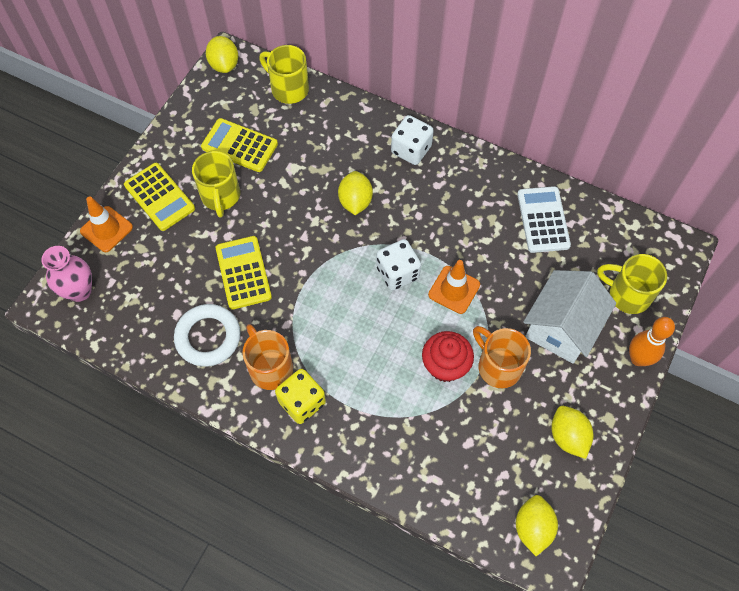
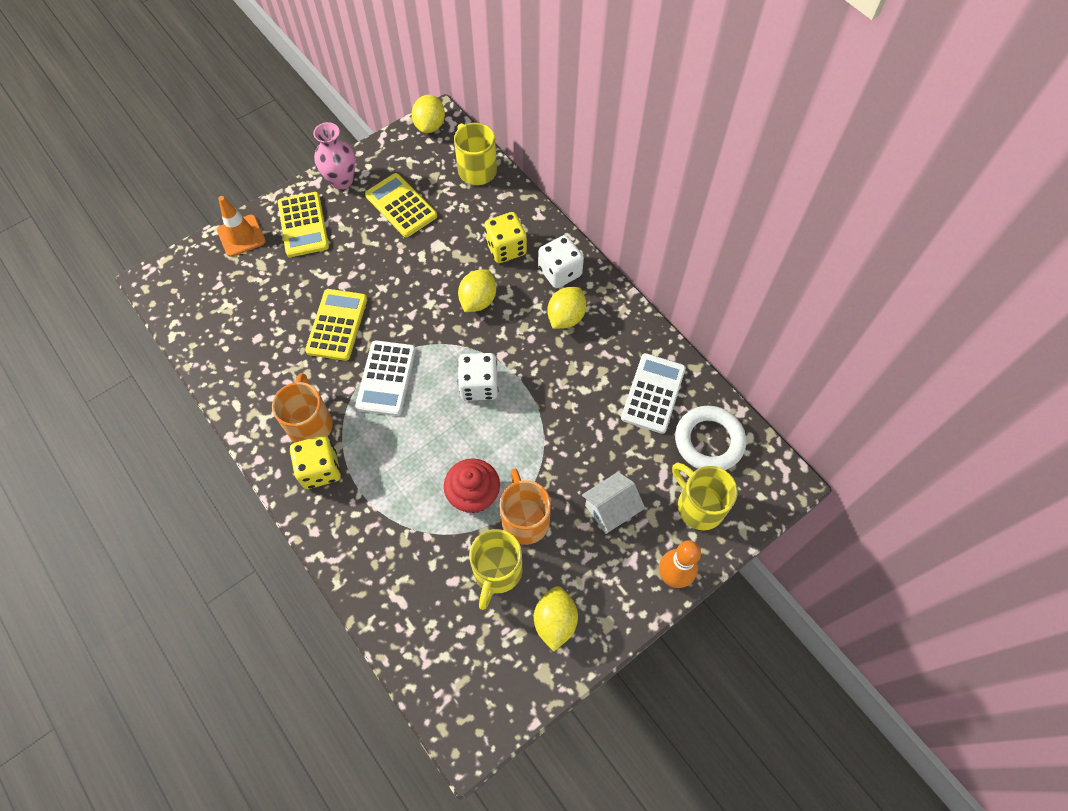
camera: 25 degrees right, 0 degrees up
(79, 291) = (187, 282): pink vase -> pink vase (342, 181)
(208, 337) = (272, 371): white ring -> white ring (709, 441)
(220, 196) = (357, 246): yellow mug -> yellow mug (497, 572)
(314, 300) = (386, 378): none -> white calculator
(353, 147) = (506, 248): none -> yellow dice
(454, 290) = (524, 425): orange traffic cone -> none
(533, 528) = (468, 695): yellow lemon -> yellow lemon (566, 317)
(561, 327) = (611, 509): white house -> white house, size x0.60

